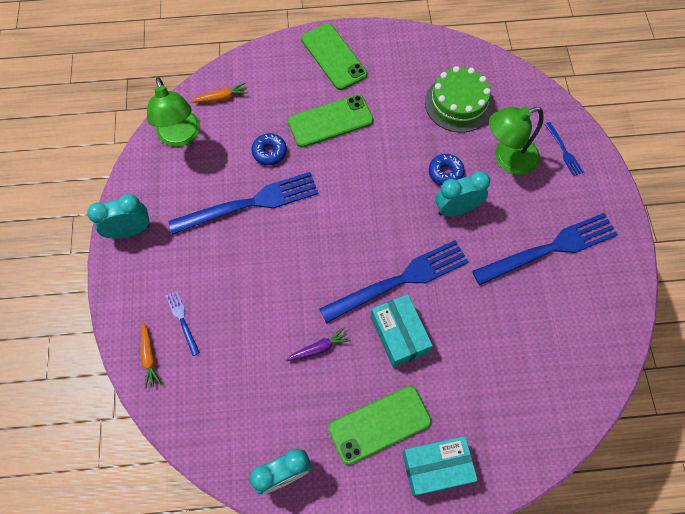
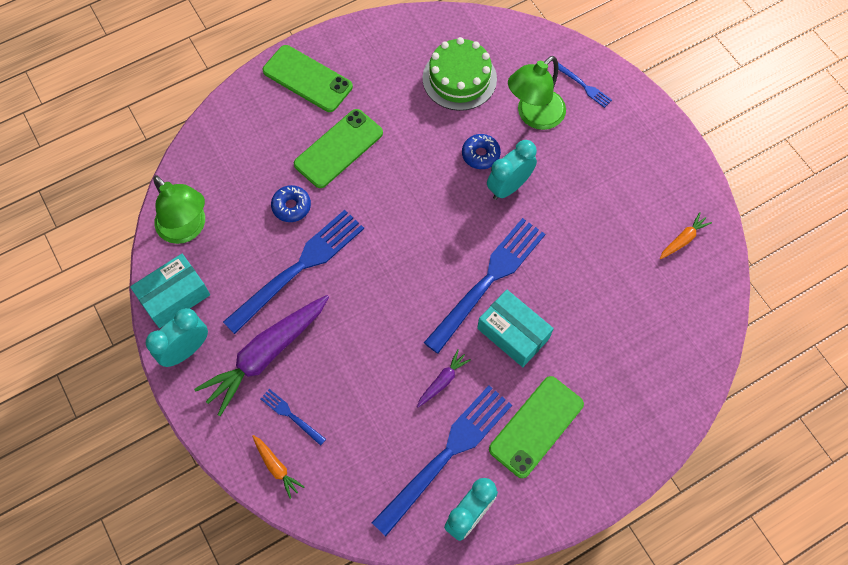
camera: 25 degrees left, 0 degrees up
(188, 262) = (266, 355): none -> purple carrot
(221, 97) = (210, 169): orange carrot -> orange carrot (683, 239)
(436, 467) = (607, 441): turquoise box -> turquoise box (174, 296)
(551, 248) = (616, 187): blue fork -> blue fork (447, 453)

